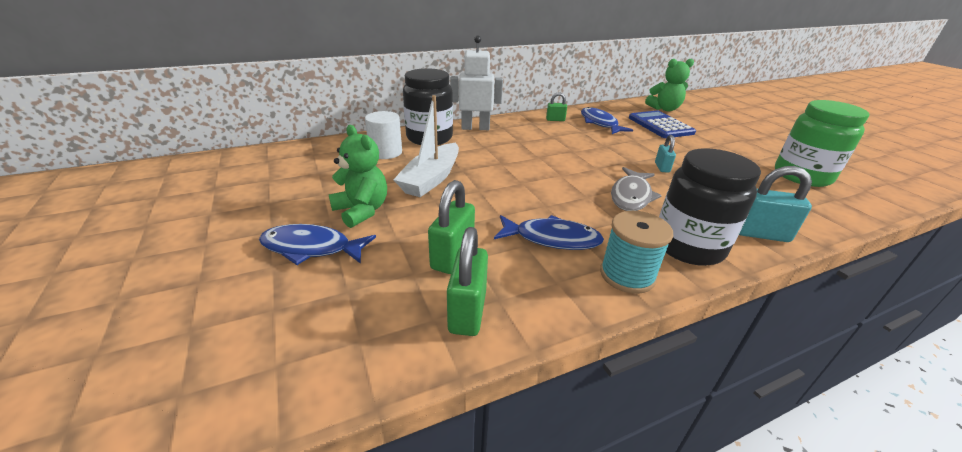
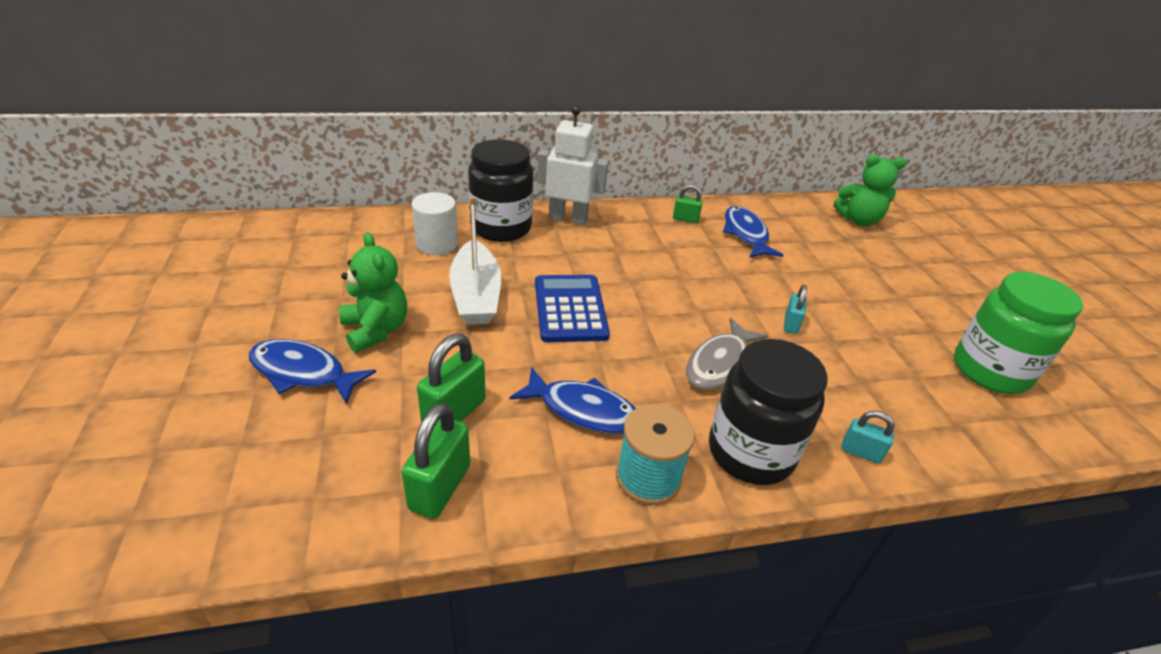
camera: 10 degrees right, 5 degrees up
(431, 179) = (476, 295): white boat -> white boat turned 45 degrees counterclockwise
(660, 125) = (833, 250): blue calculator -> blue calculator (570, 309)
(760, 234) = (860, 452): turquoise padlock -> turquoise padlock, size x0.58

